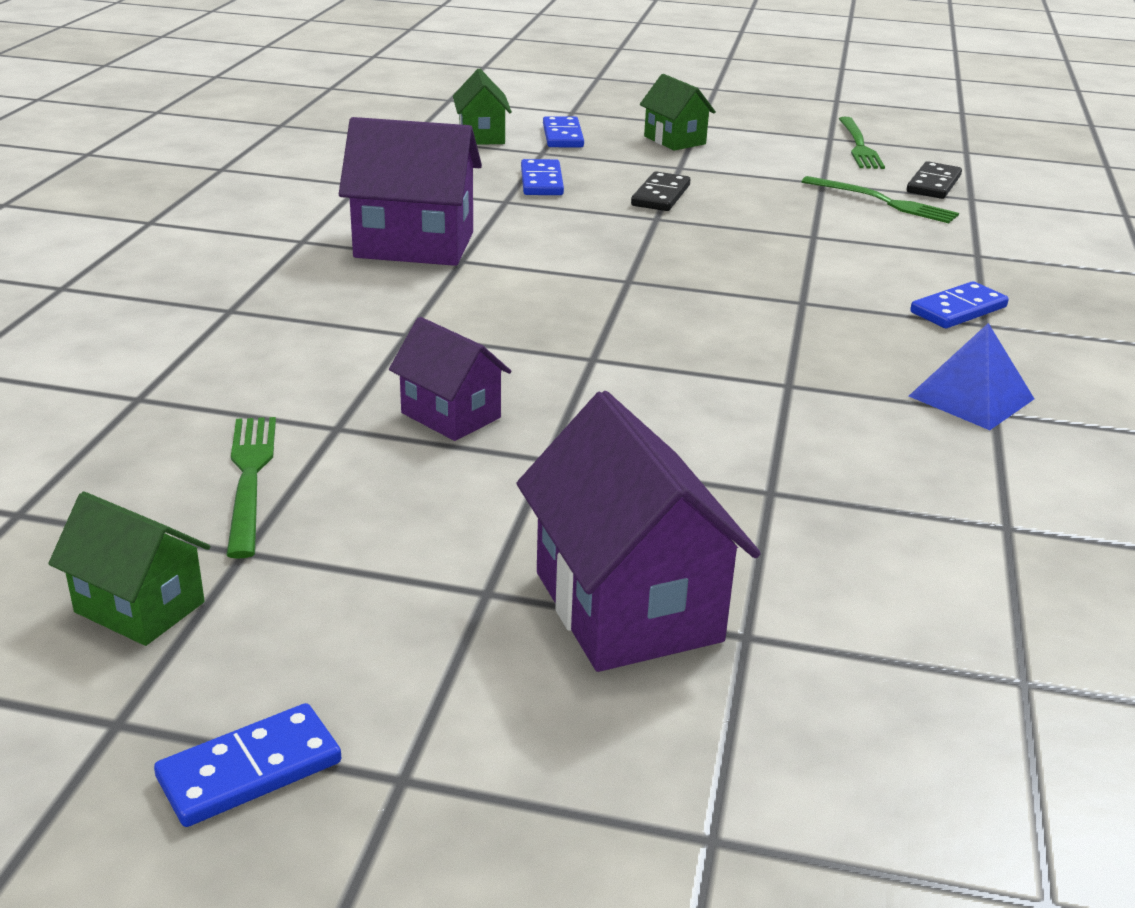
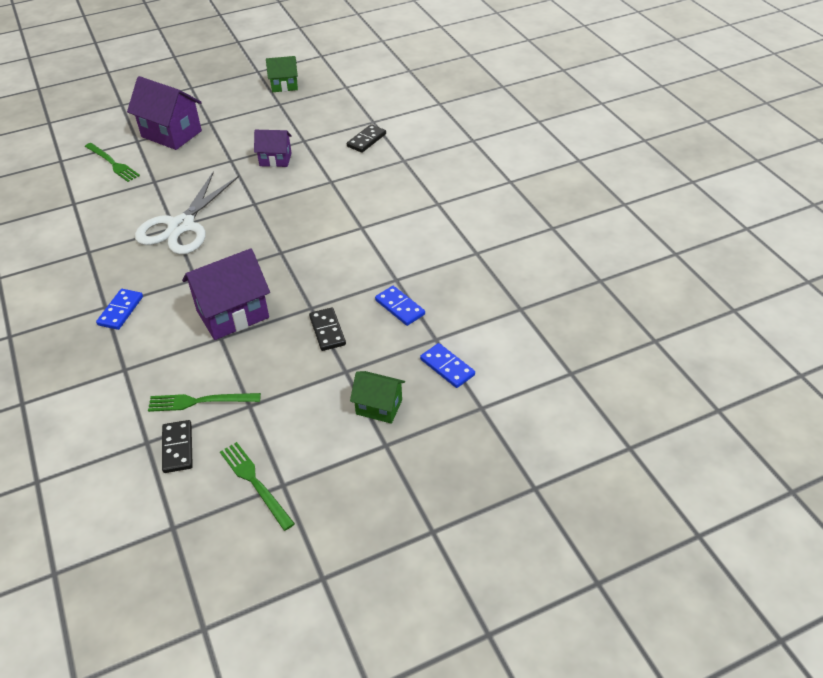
camera: 145 degrees right, 15 degrees up
(222, 369) = (366, 140): none -> black domino
(250, 478) = (305, 118): green fork -> green fork (112, 163)
(250, 770) = (221, 76): blue domino -> none
(414, 245) = (391, 225): purple house -> purple house (232, 314)
(481, 136) = (488, 336): green house -> none
(771, 379) = (181, 226): none -> white scissors
(971, 397) = (99, 255): blue pyramid -> none

